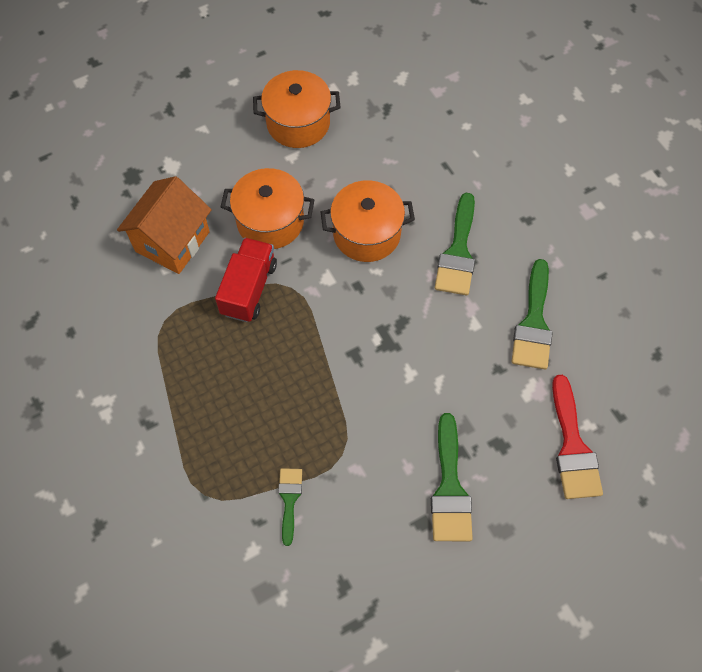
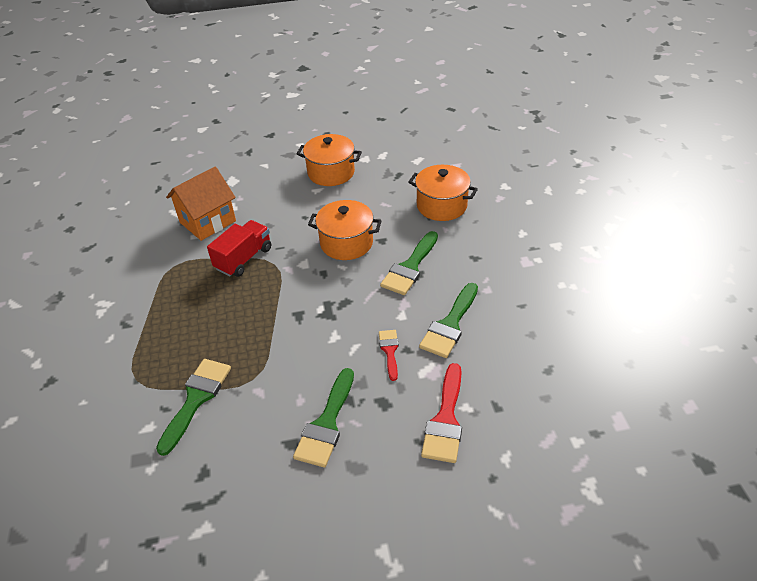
camera: 20 degrees right, 20 degrees down
(270, 221) = (281, 223): orange pot -> orange pot (441, 205)
(289, 500) = (196, 399): green brush -> green brush, size x1.71
(480, 376) = (389, 351): none -> red brush

